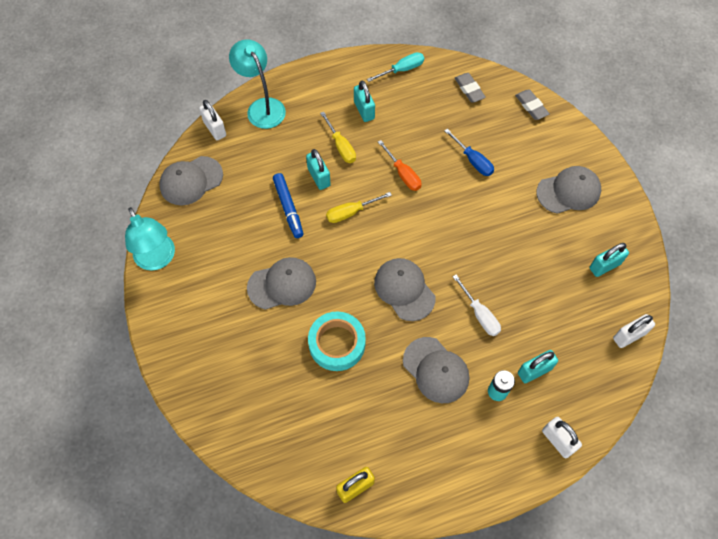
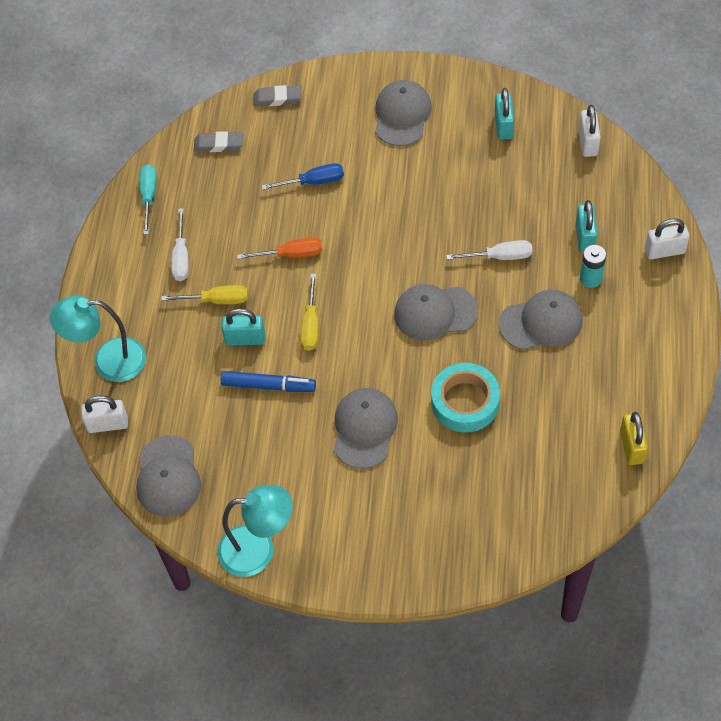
camera: 60 degrees left, 5 degrees down
(364, 110) = (181, 257): turquoise padlock -> white screwdriver

